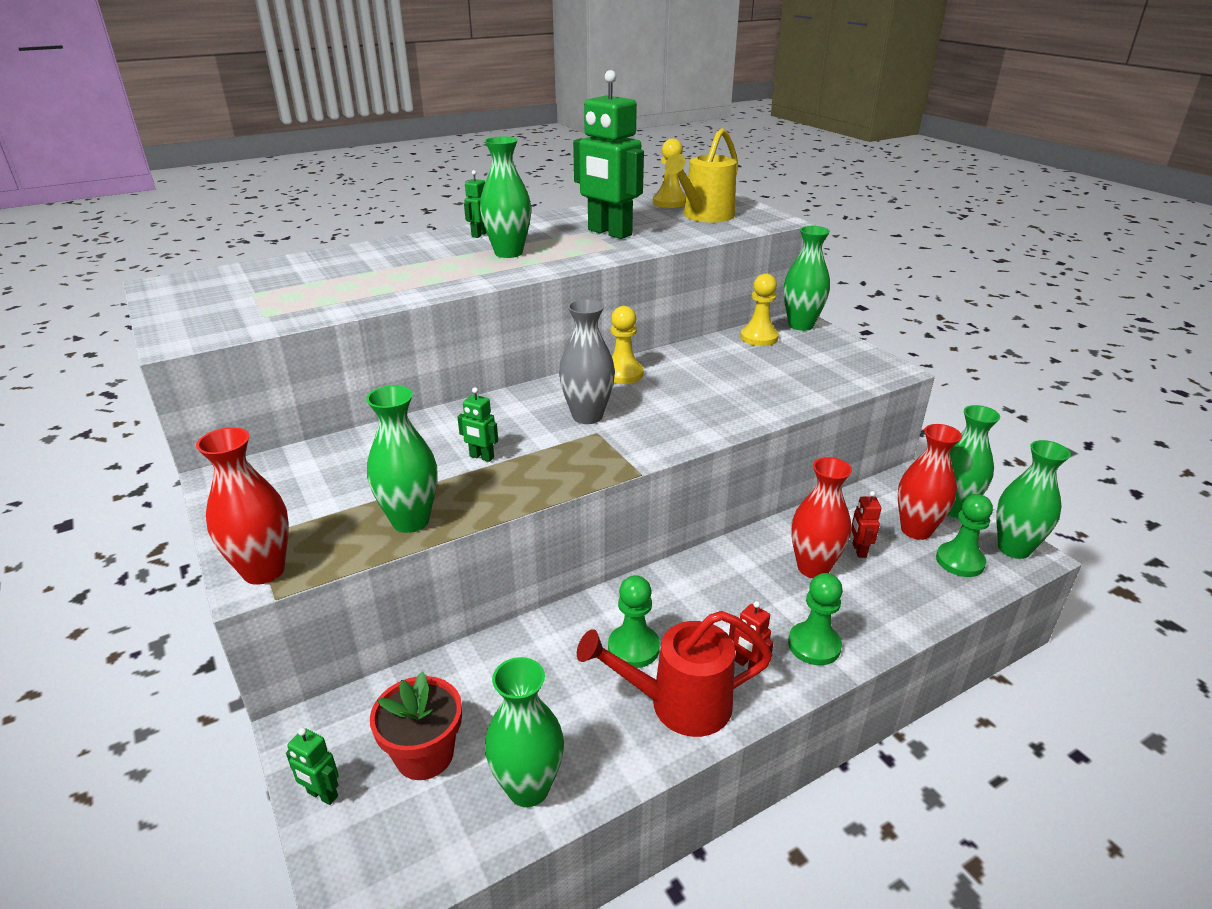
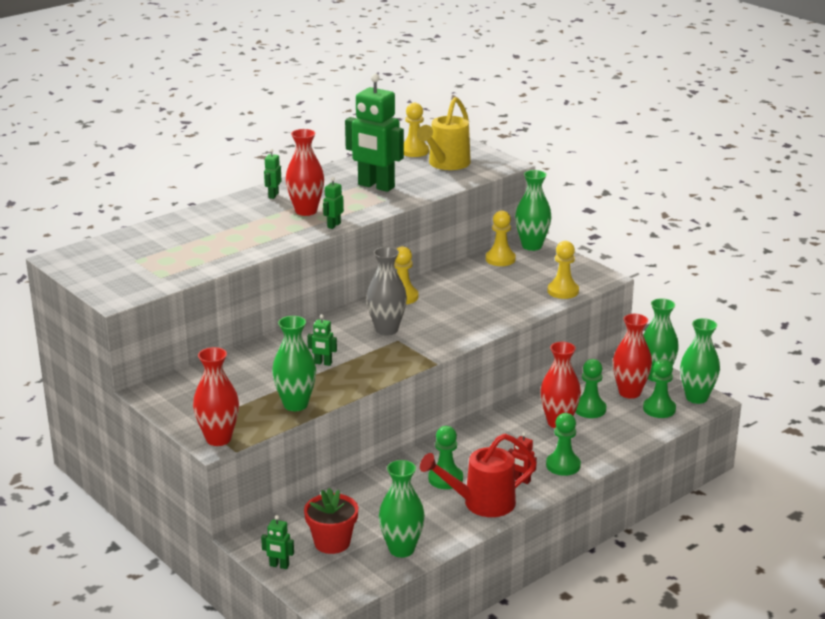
camera: 10 degrees left, 5 degrees down
(508, 253) = (306, 211): green vase -> red vase
(535, 270) = (333, 225): none -> green robot
(837, 384) = (563, 291): none -> yellow pawn
(859, 550) = (589, 409): red robot -> green pawn

